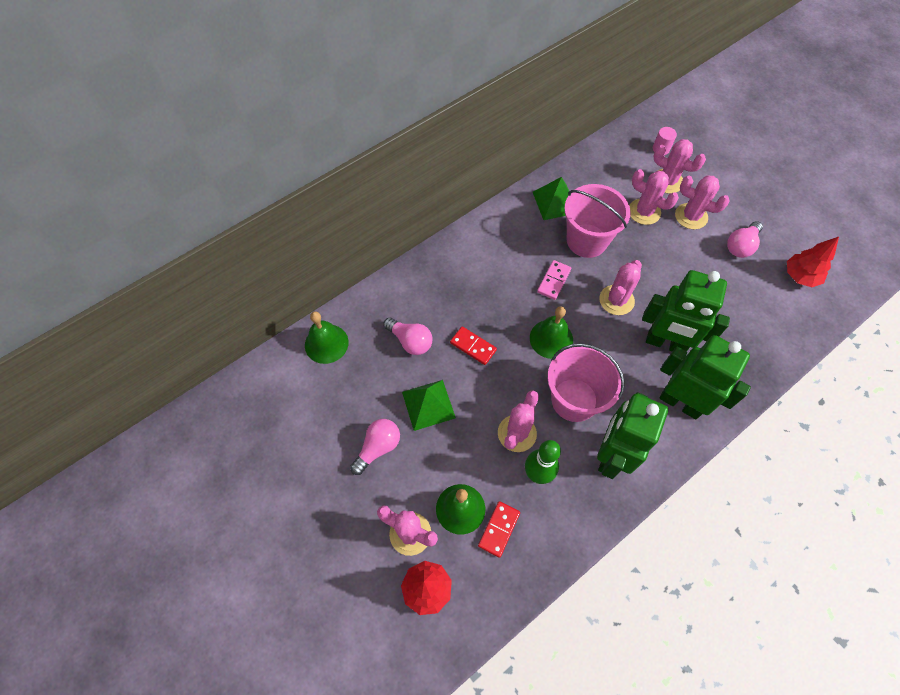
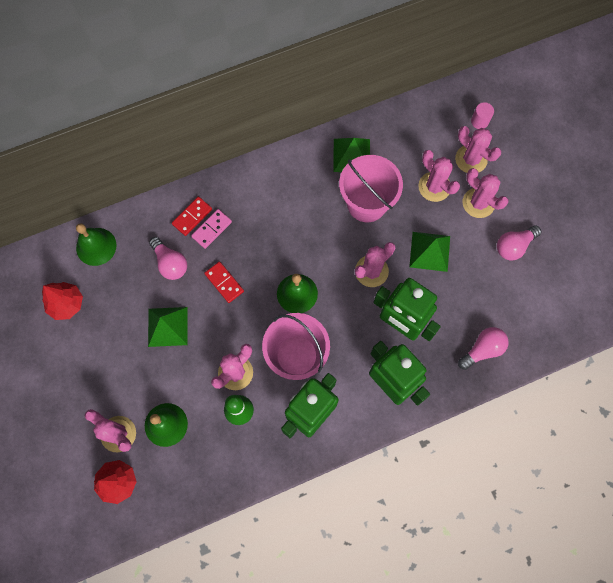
camera: 15 degrees right, 10 degrees up
(378, 447) = (113, 353): pink light bulb -> pink light bulb (482, 349)
(499, 529) = (192, 450): red domino -> red domino (192, 217)
(554, 281) = (320, 237): pink domino -> pink domino (212, 229)
(664, 269) = (430, 251): none -> green pyramid
(800, 276) = (557, 292): red tree -> red tree (66, 304)

